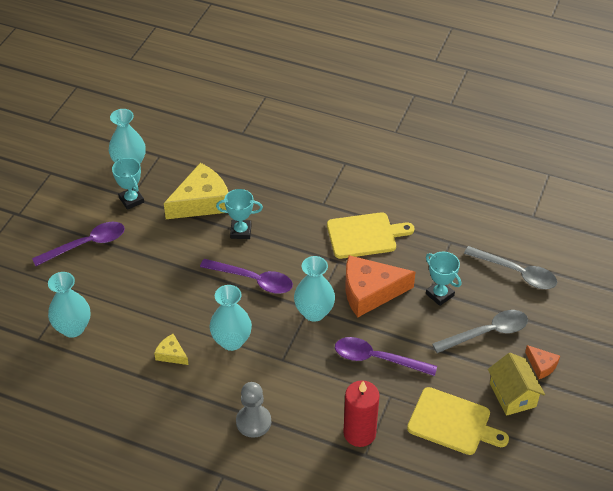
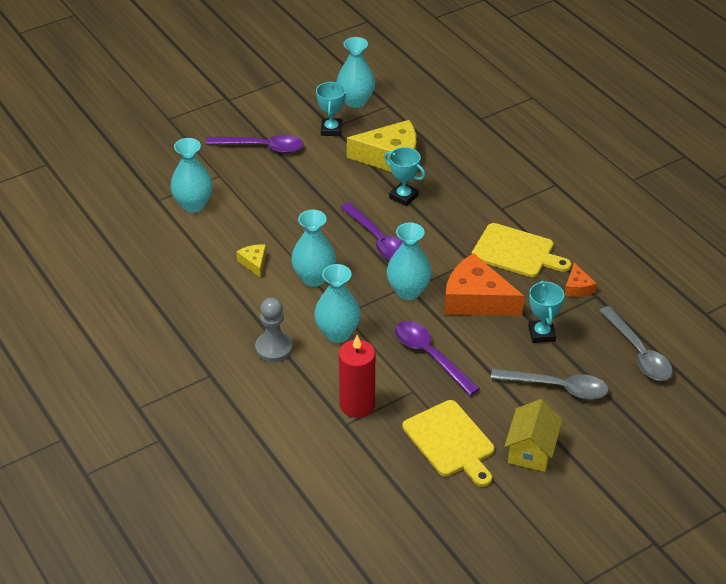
camera: 35 degrees right, 5 degrees down
(292, 379) = (337, 333): none -> turquoise vase
(541, 365) = (585, 441): orange cheese -> orange cheese (577, 287)

